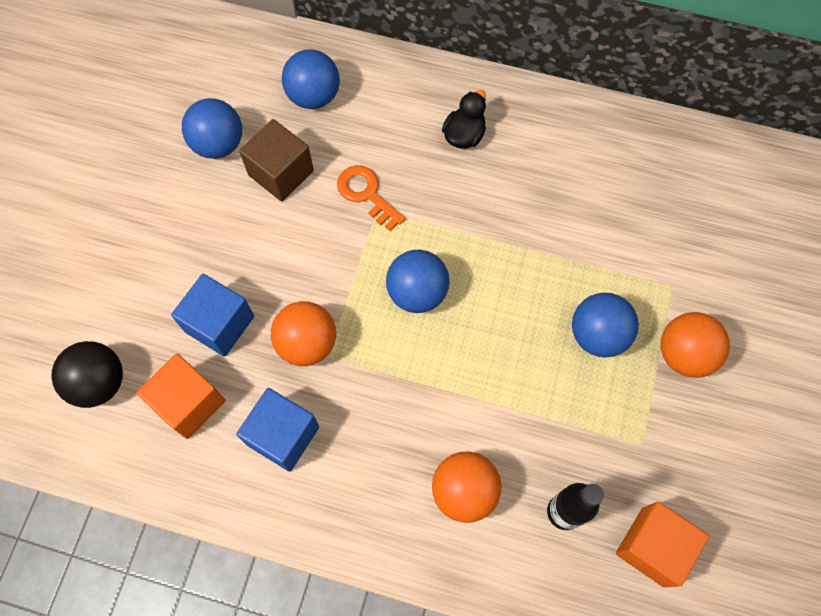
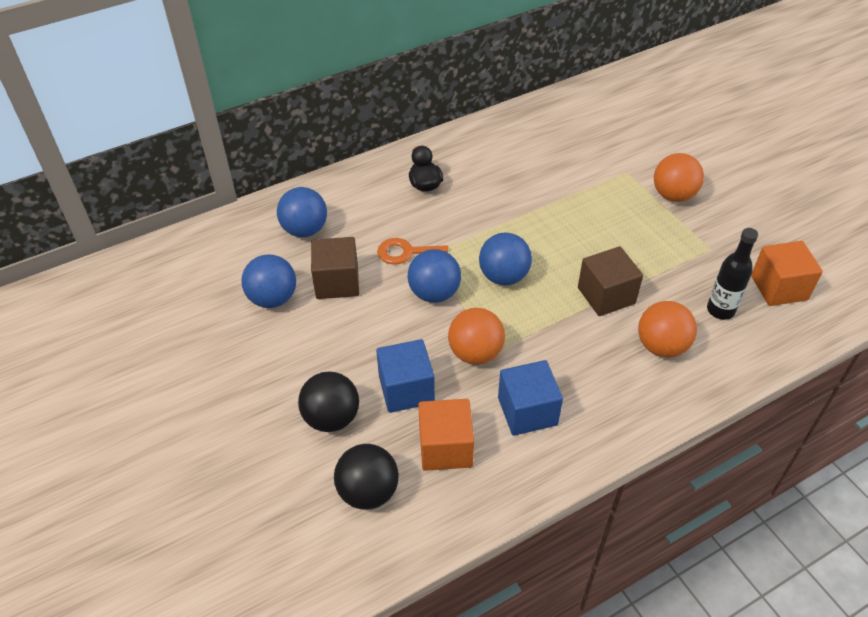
camera: 45 degrees left, 20 degrees down
(143, 295) = (331, 418): none -> black ball
(480, 396) = (606, 295): none -> brown cube
(597, 335) = (623, 220): blue ball -> blue ball (434, 293)

